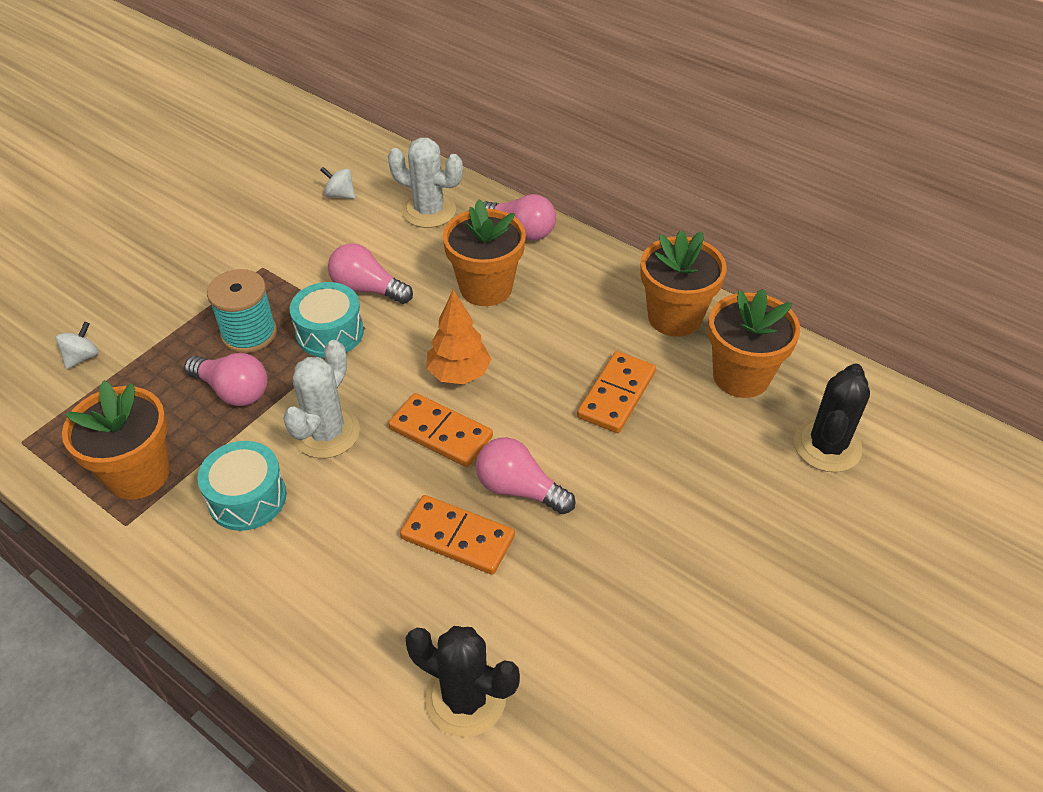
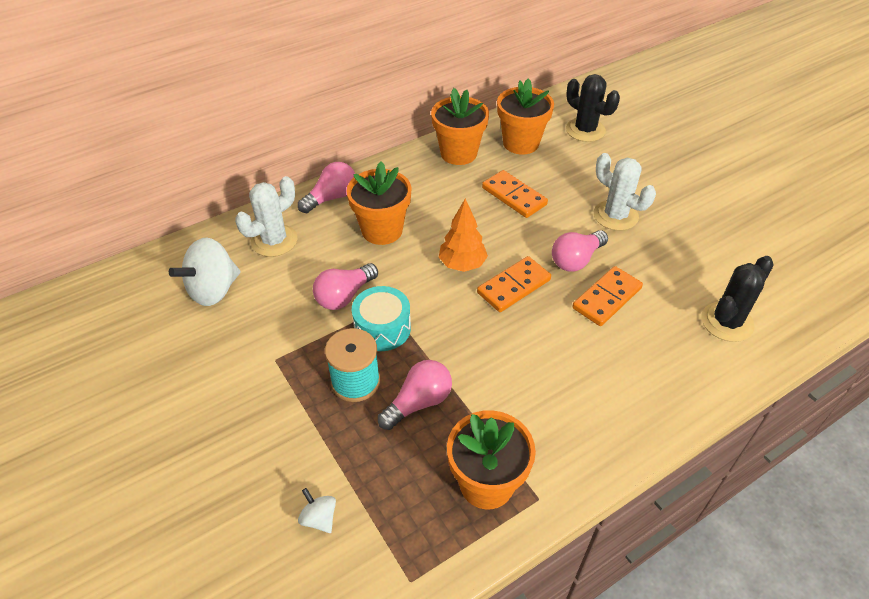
camera: 70 degrees left, 0 degrees up
(247, 498) = (537, 409): turquoise drum -> none
(326, 433) = (489, 350): white cactus -> white cactus (615, 215)
(340, 195) = (213, 290): white spinning top -> white spinning top, size x2.03

